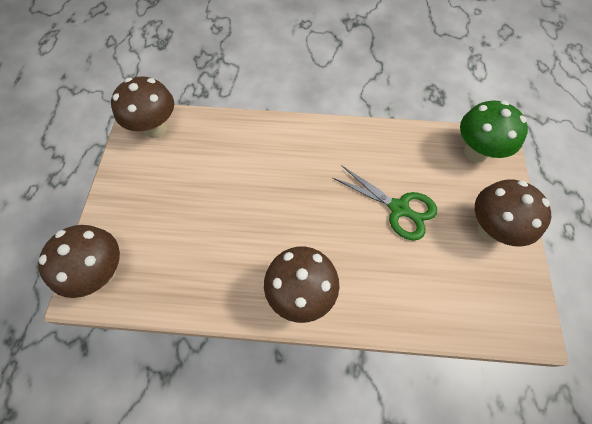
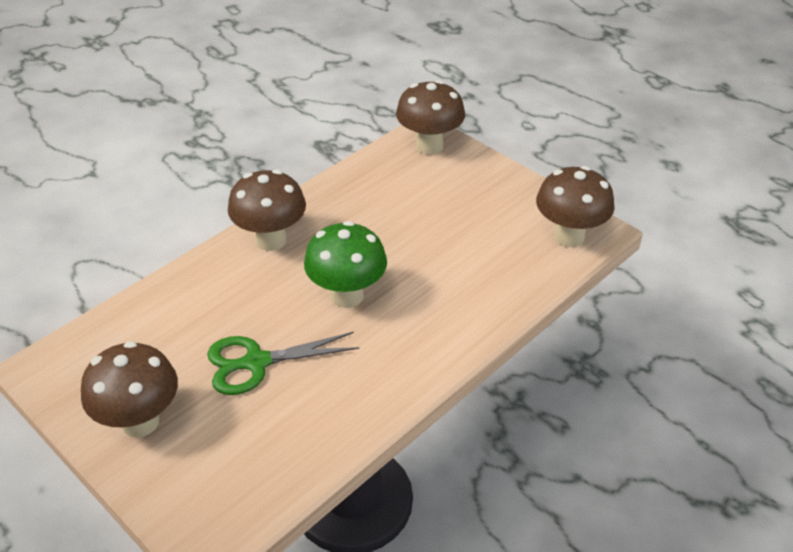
camera: 130 degrees right, 20 degrees down
(476, 152) = (226, 500): green mushroom -> green mushroom (347, 296)

